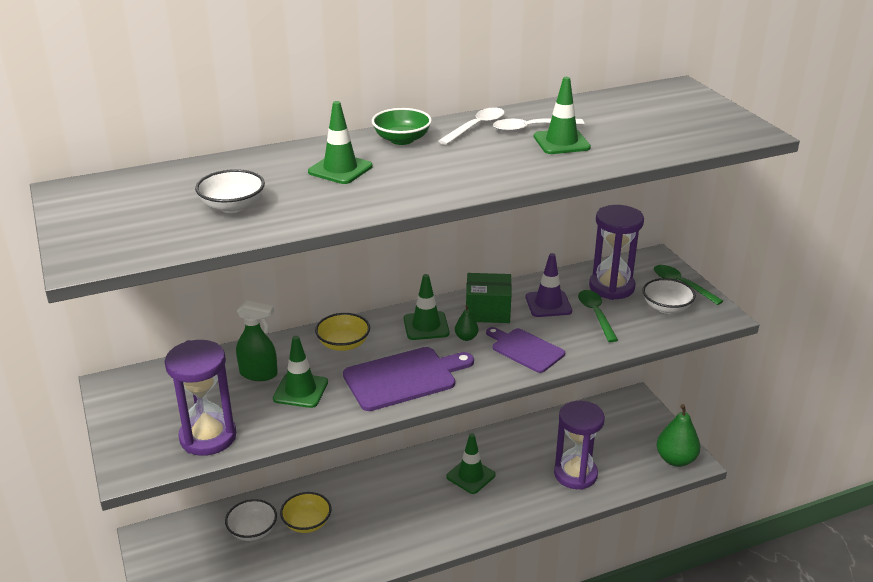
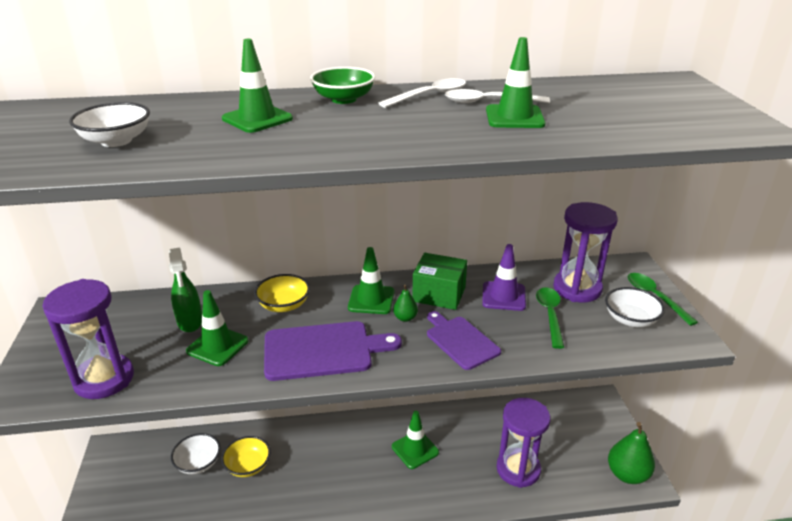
camera: 15 degrees right, 0 degrees up
(259, 374) = (190, 322): green spray bottle -> green spray bottle turned 45 degrees clockwise

